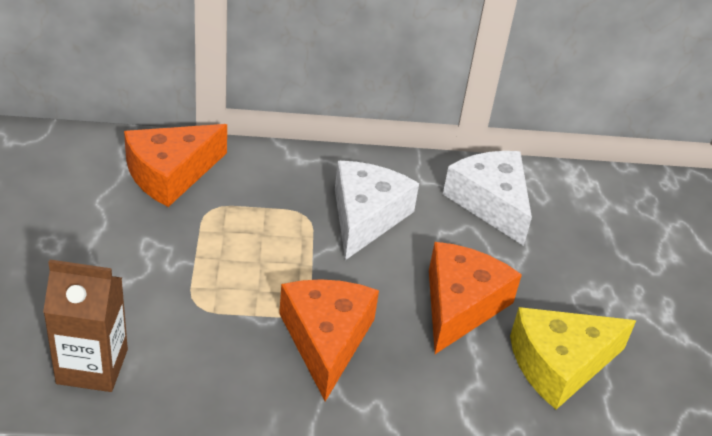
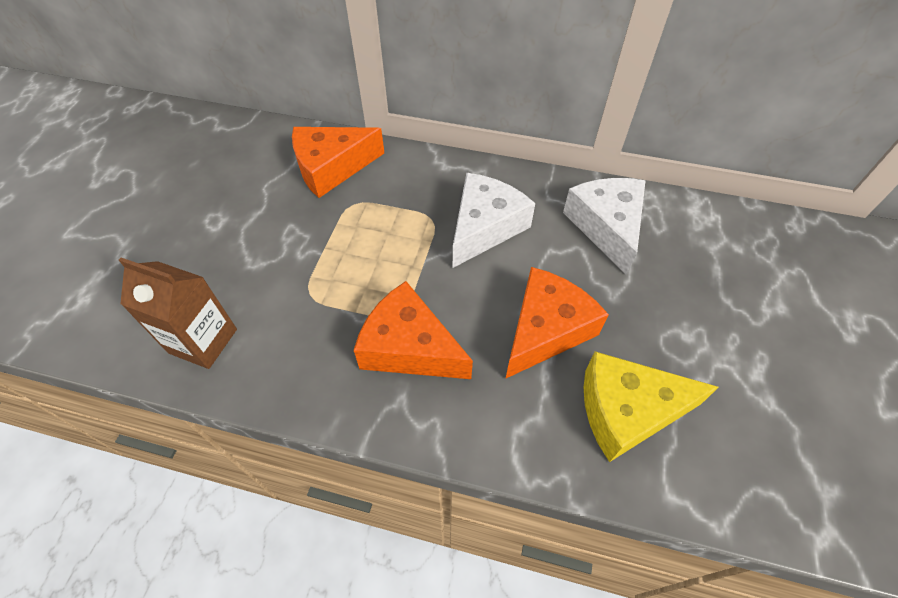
camera: 20 degrees right, 15 degrees up
(326, 340) = (409, 347): orange cheese -> orange cheese turned 75 degrees counterclockwise

